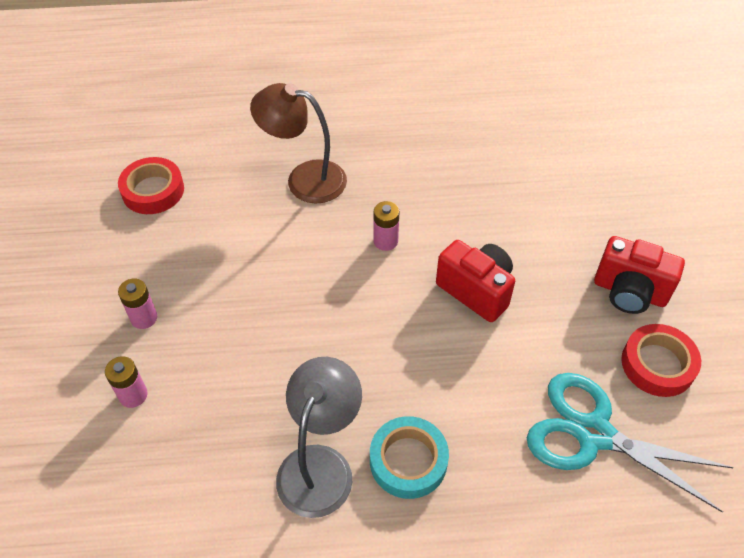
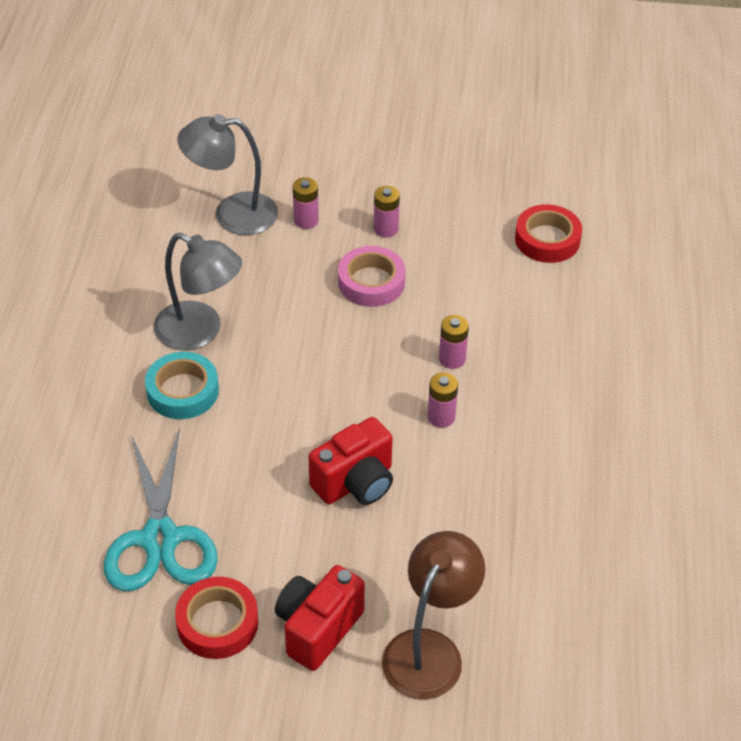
camera: 100 degrees right, 5 degrees down
(124, 476) = (232, 214): none -> grey lamp
(224, 318) = (371, 282): none -> pink tape
(304, 179) = (546, 360): brown lamp -> brown lamp (430, 650)
(316, 242) = (452, 359): none -> pink battery
(593, 433) = (160, 539): turquoise scissors -> turquoise scissors turned 135 degrees clockwise

